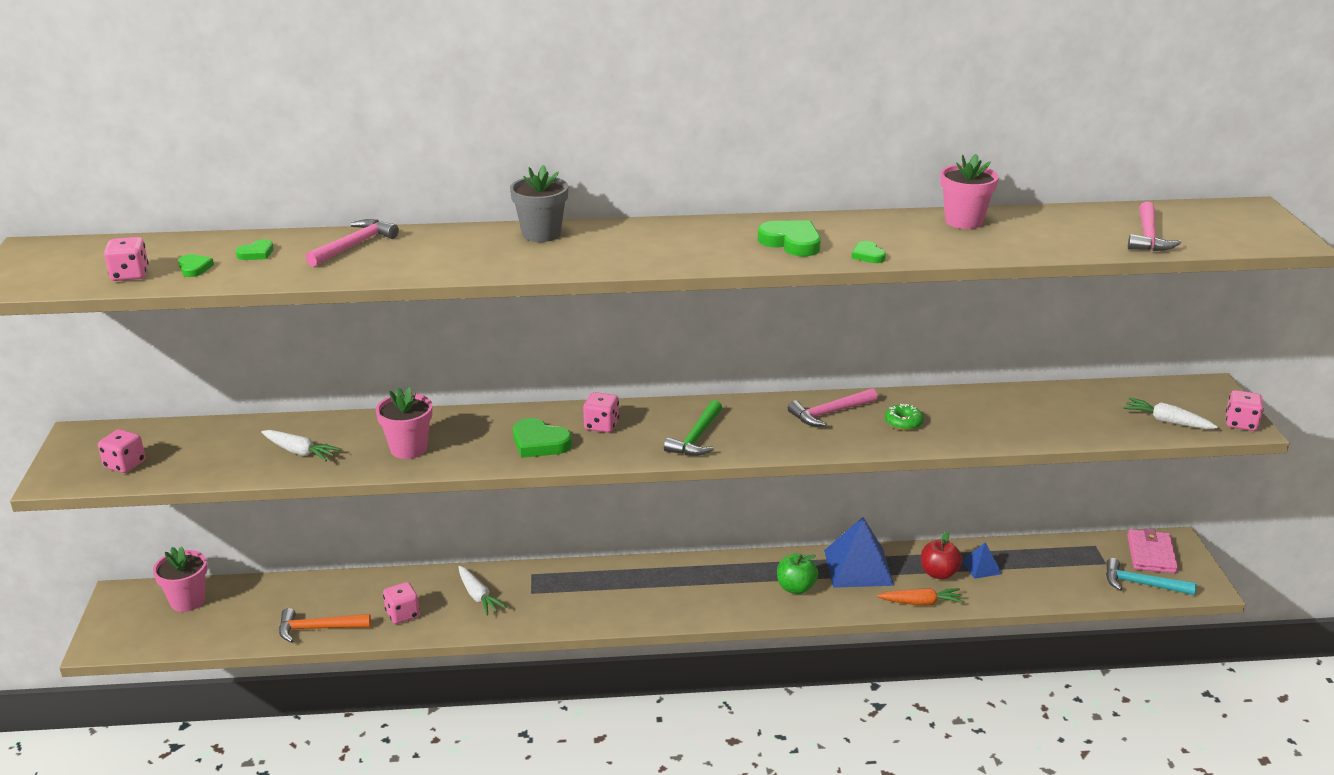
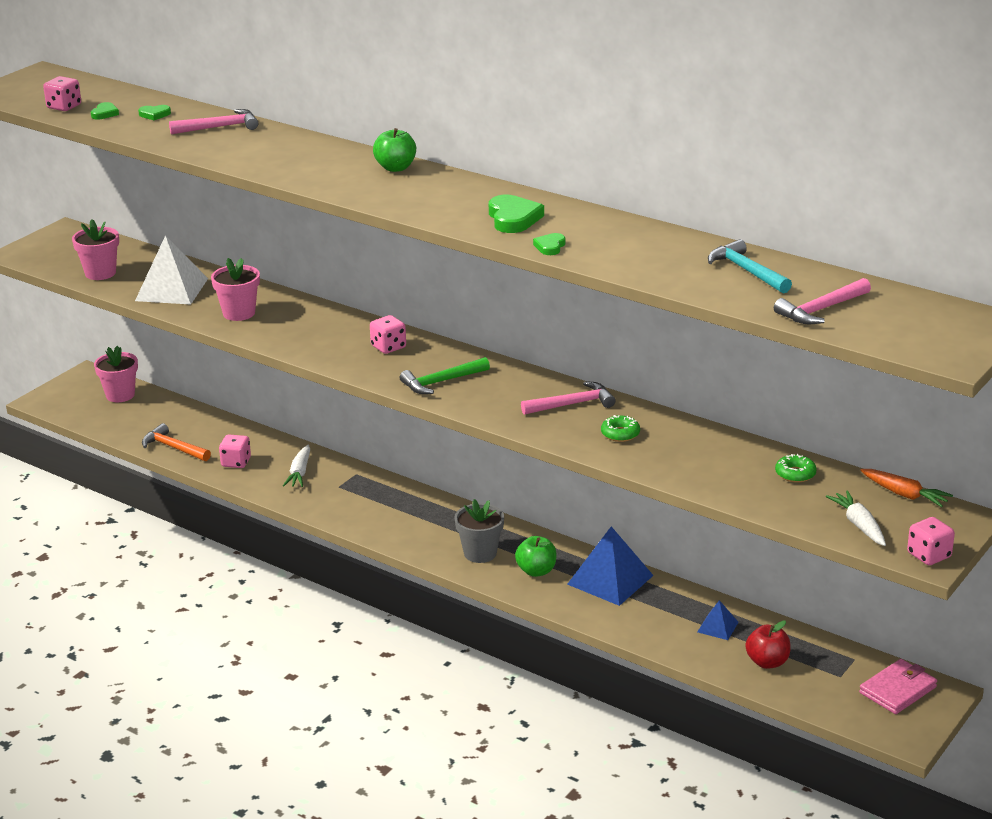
camera: 40 degrees right, 0 degrees up
(125, 464) = (65, 259): pink dice -> none
(300, 452) = (171, 289): white carrot -> white pyramid
(539, 443) = (327, 342): green heart -> none
(541, 234) = (351, 156): grey flower pot -> grey flower pot (480, 553)
(603, 232) = (395, 168): none -> green apple
(829, 413) = (572, 404): pink hammer -> pink hammer turned 150 degrees clockwise
(921, 603) = (621, 628): orange carrot -> orange carrot (904, 494)
(939, 573) = (672, 614): red apple -> red apple (767, 662)
(963, 221) = (687, 246): pink flower pot -> pink flower pot (100, 273)
(1066, 401) = (795, 474): none -> green donut
(1141, 584) = (846, 706): turquoise hammer -> turquoise hammer (746, 271)

